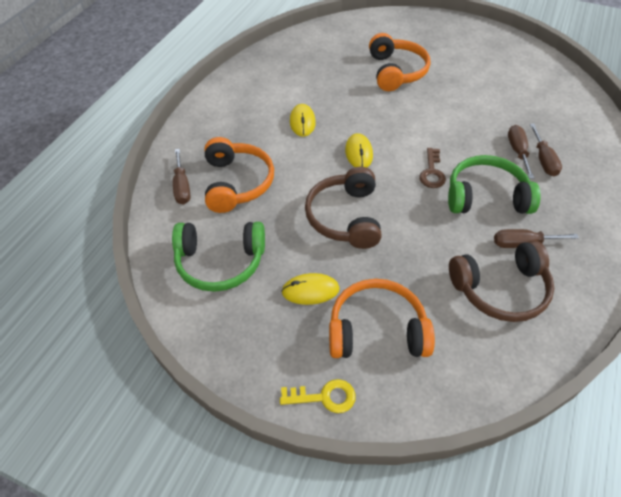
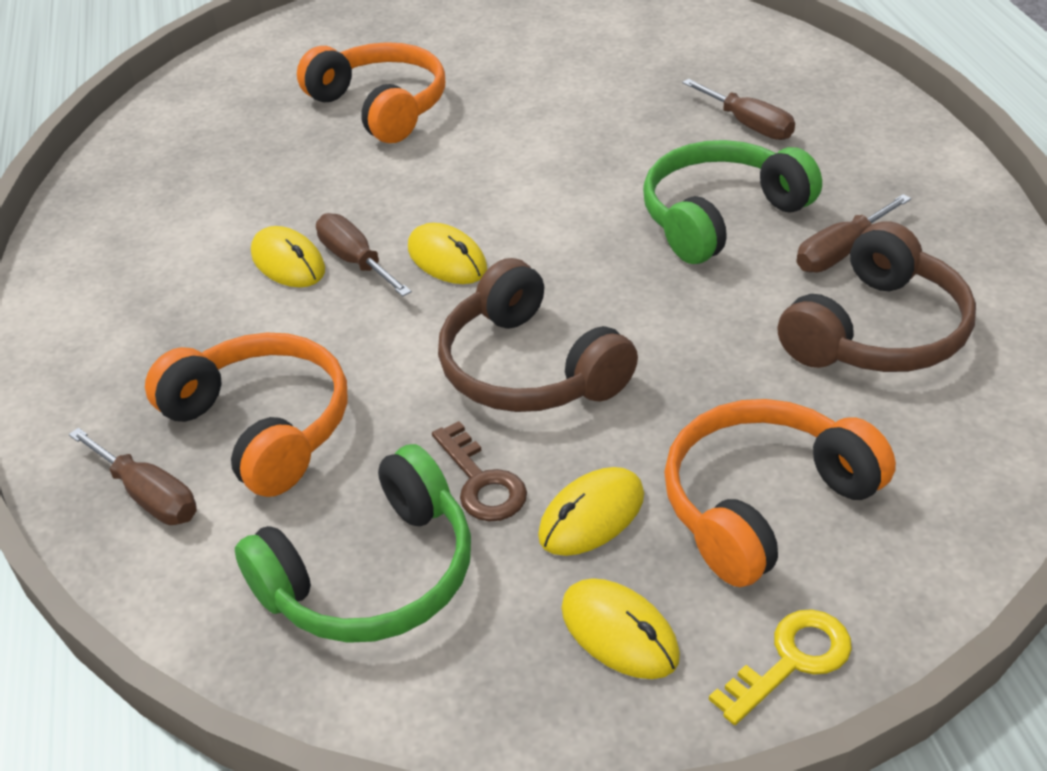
camera: 35 degrees left, 10 degrees down
(277, 341) = (619, 632): none -> yellow mouse
(432, 172) = (602, 225): brown key -> brown key (481, 482)
(517, 151) = (700, 132): brown screwdriver -> brown screwdriver (356, 261)

